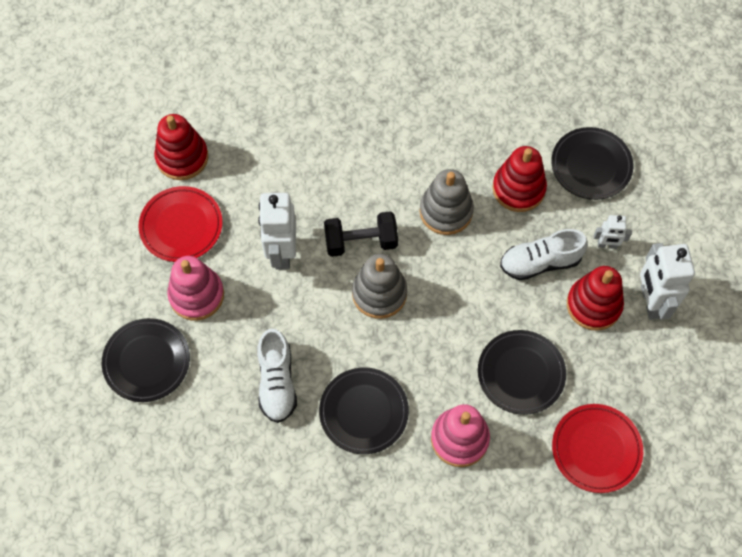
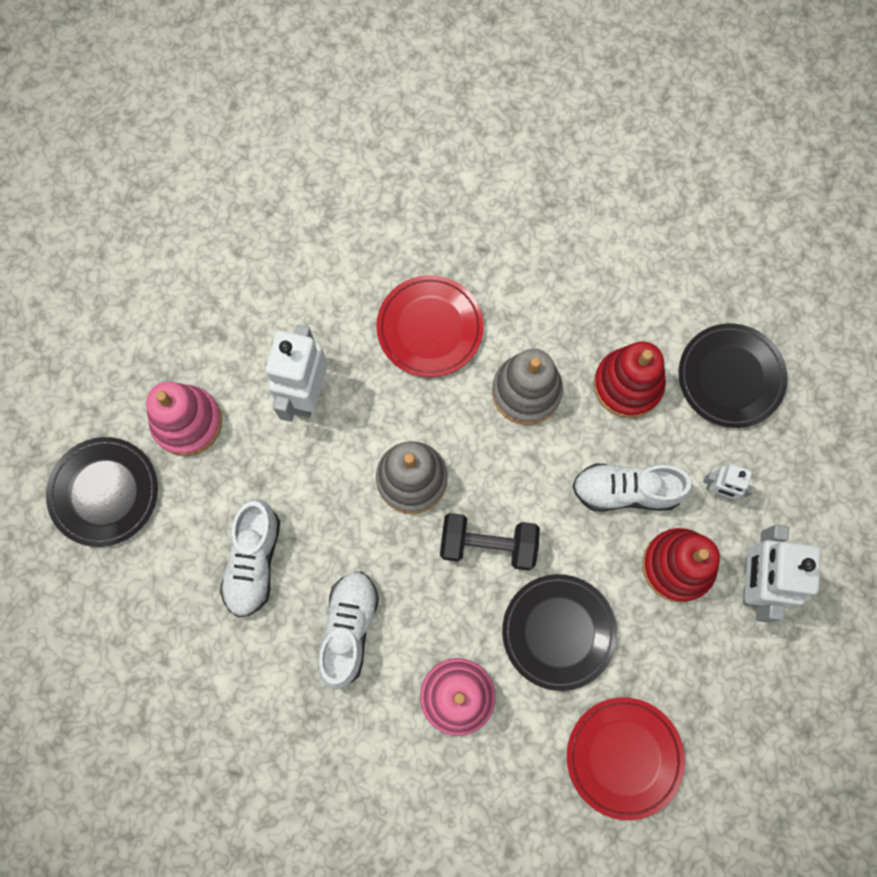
camera: 15 degrees right, 10 degrees up
(181, 226) = (193, 327): red plate -> red plate (430, 328)
(182, 157) = (218, 236): red stacking toy -> none
(361, 242) = (408, 404): black dumbbell -> black dumbbell (488, 545)
(364, 412) = (349, 629): black plate -> white shoe

